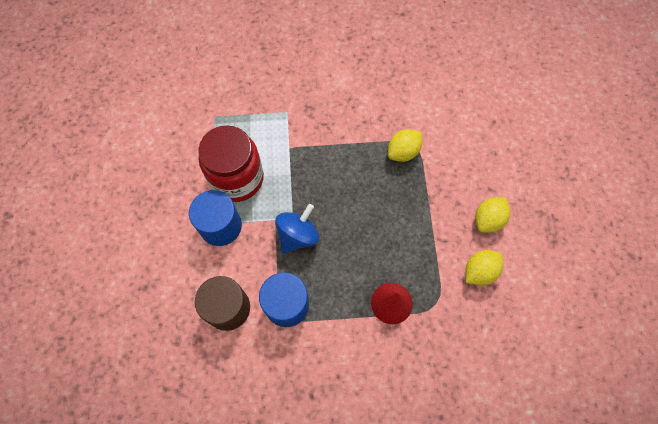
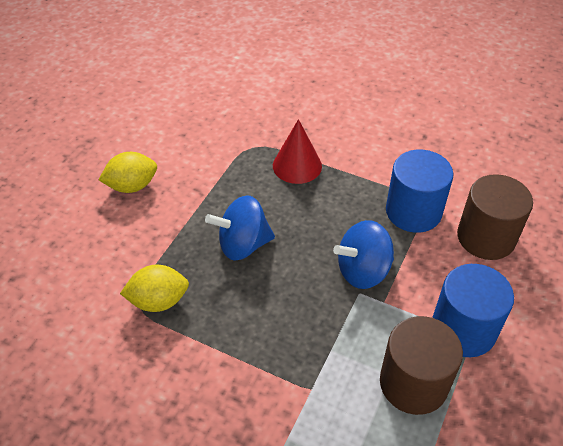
camera: 150 degrees left, 20 degrees down
(237, 178) = (413, 383): red jar -> brown cylinder
(383, 214) = (243, 244): none -> blue spinning top
(479, 271) = (186, 151): yellow lemon -> none

